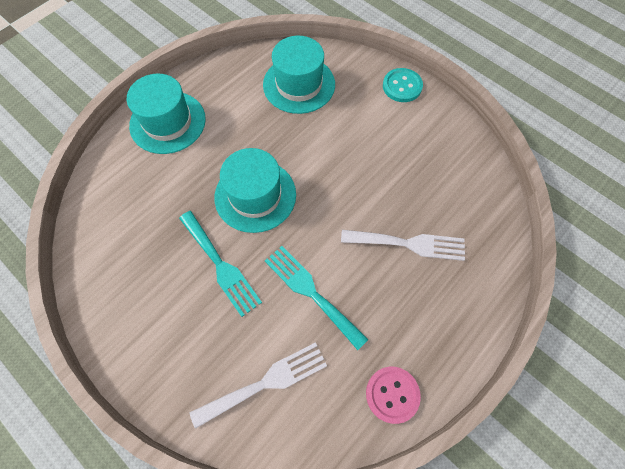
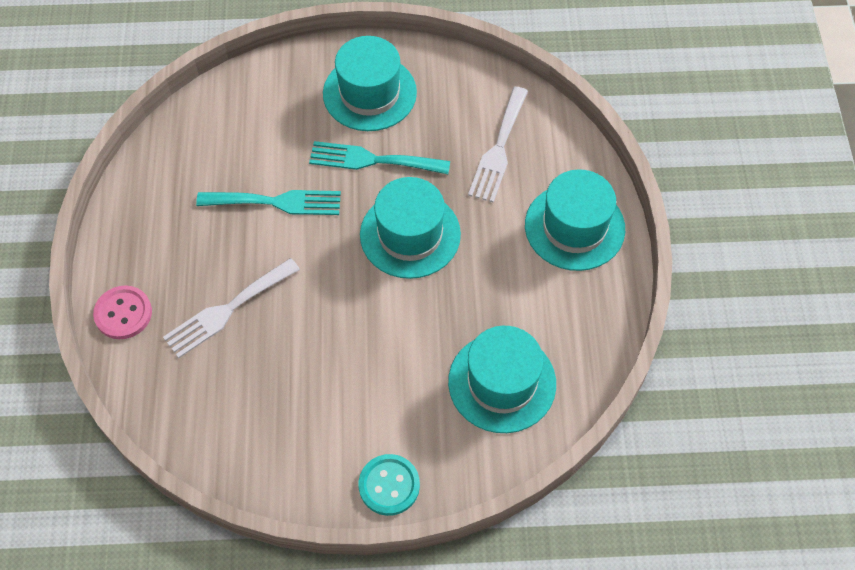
camera: 135 degrees right, 5 degrees down
(163, 321) = (369, 93): none -> turquoise hat
(266, 382) = (250, 121): white fork -> white fork (499, 149)
(392, 394) = (145, 188): pink button -> pink button (123, 313)

